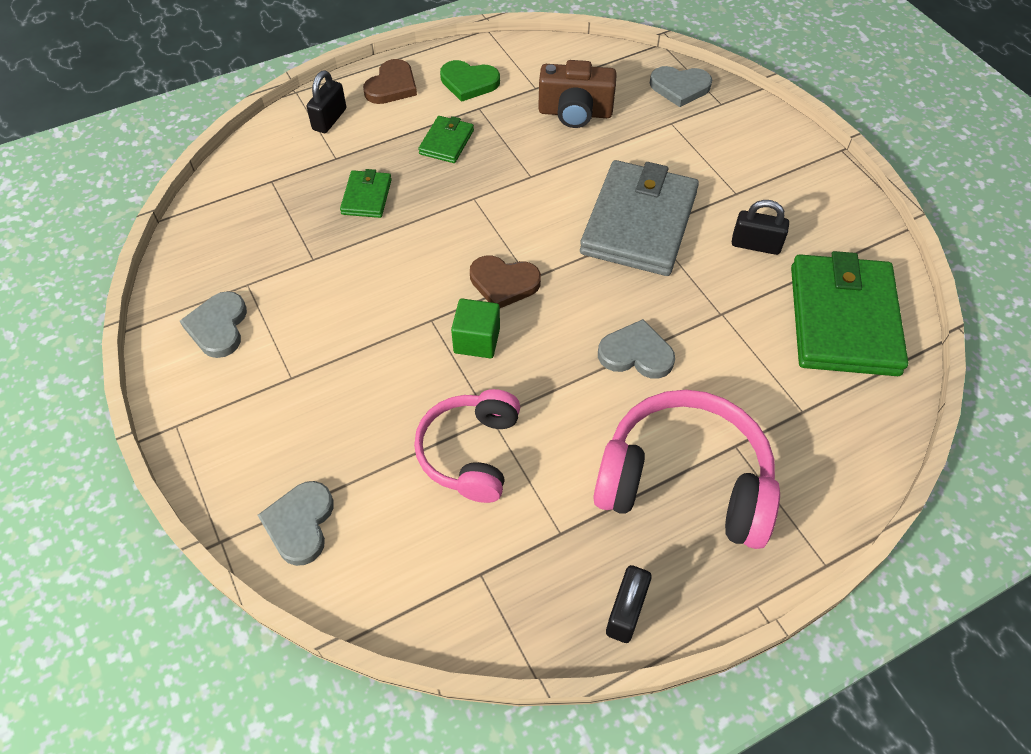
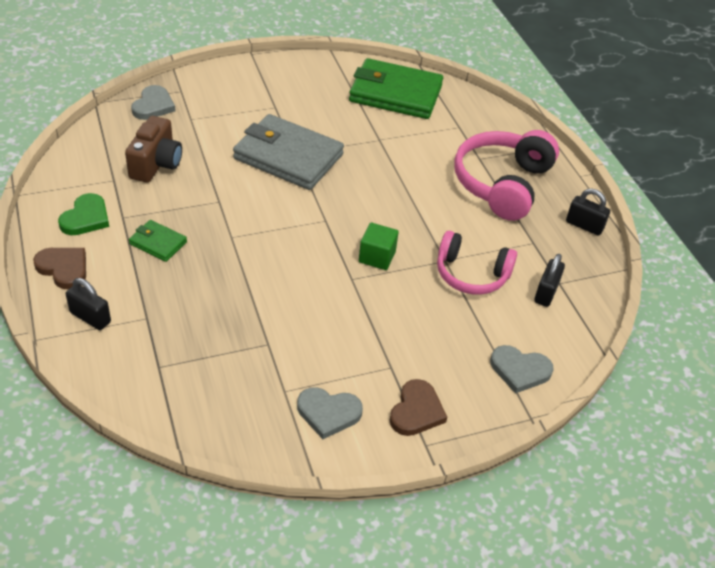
camera: 85 degrees left, 10 degrees down
(366, 197) = (205, 301): green wallet -> none
(504, 283) = (326, 234): brown heart -> brown heart (416, 411)
(636, 354) = (404, 183): grey heart -> none
(755, 245) = (325, 111): black padlock -> black padlock (546, 293)

